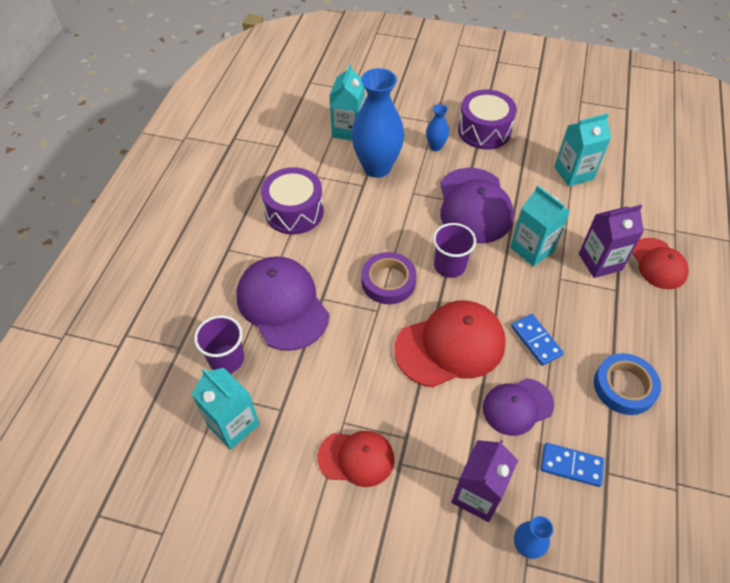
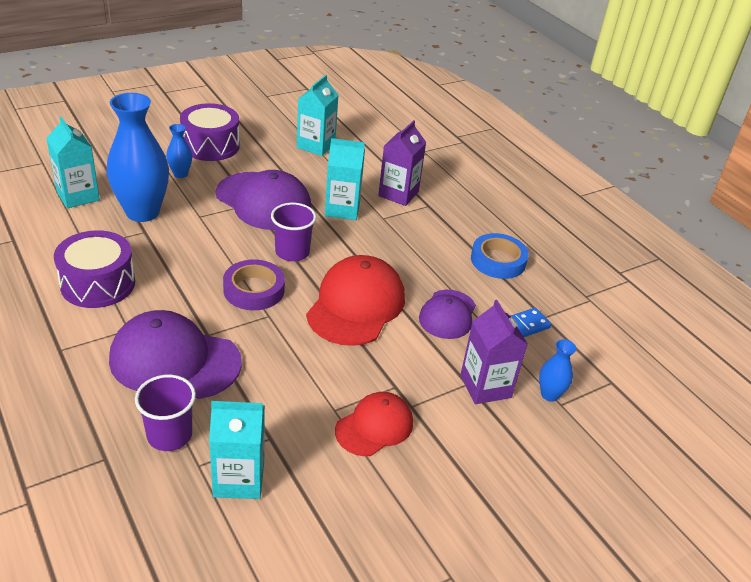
camera: 50 degrees left, 15 degrees down
(536, 341) = (412, 266): blue domino -> none
(658, 264) = (436, 176): red cap -> none

